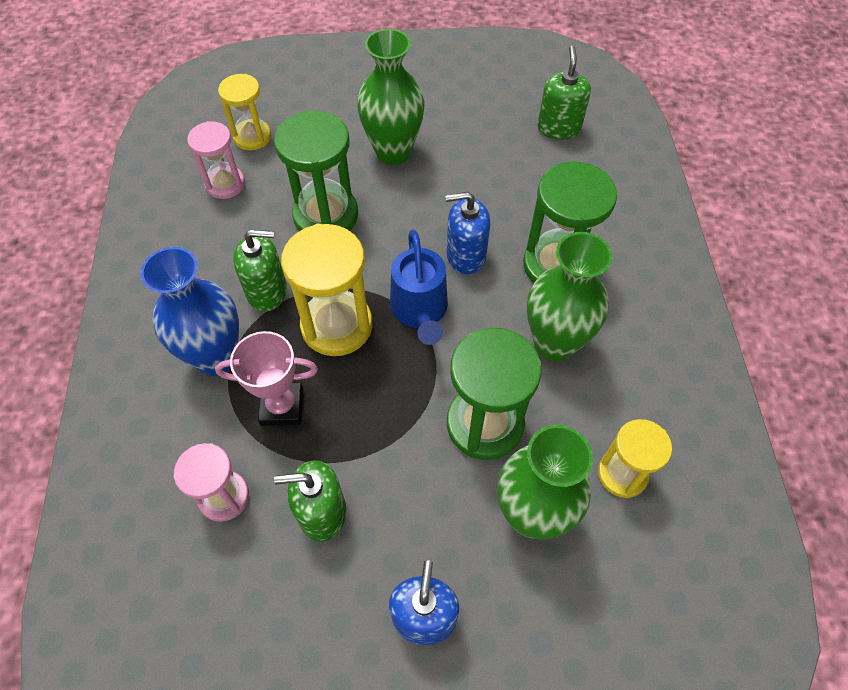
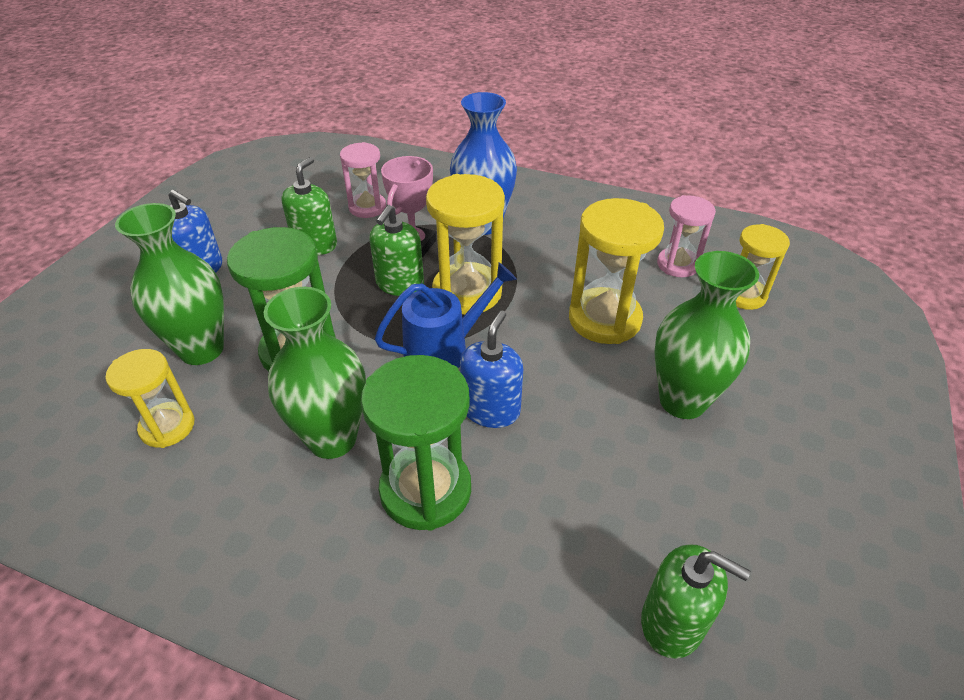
camera: 115 degrees right, 15 degrees down
(267, 291) = (531, 262): green soap dispenser -> green soap dispenser (399, 284)
(326, 215) = (604, 319): green hourglass -> yellow hourglass
(420, 311) = (444, 349): blue watering can -> blue watering can turned 135 degrees clockwise

